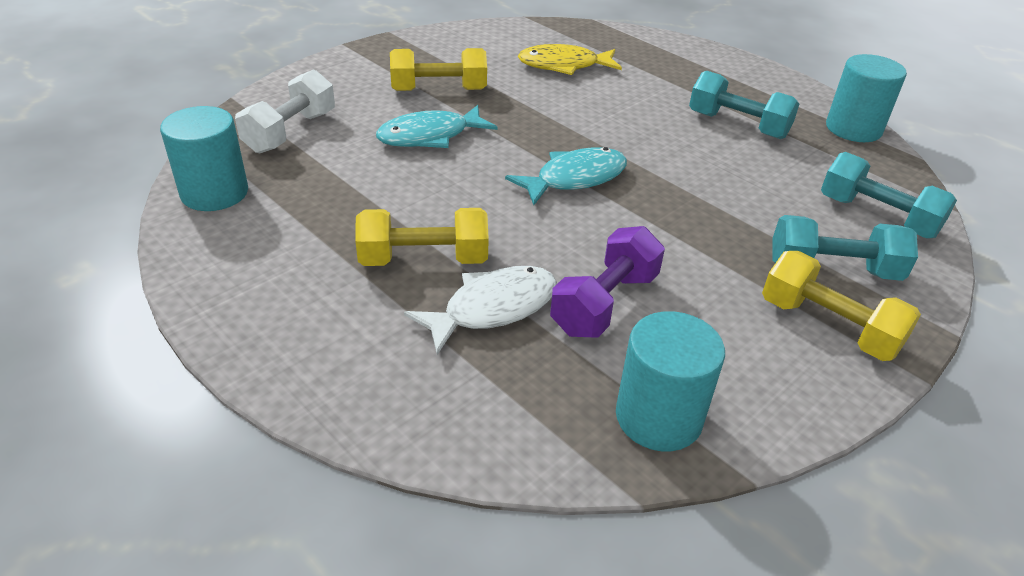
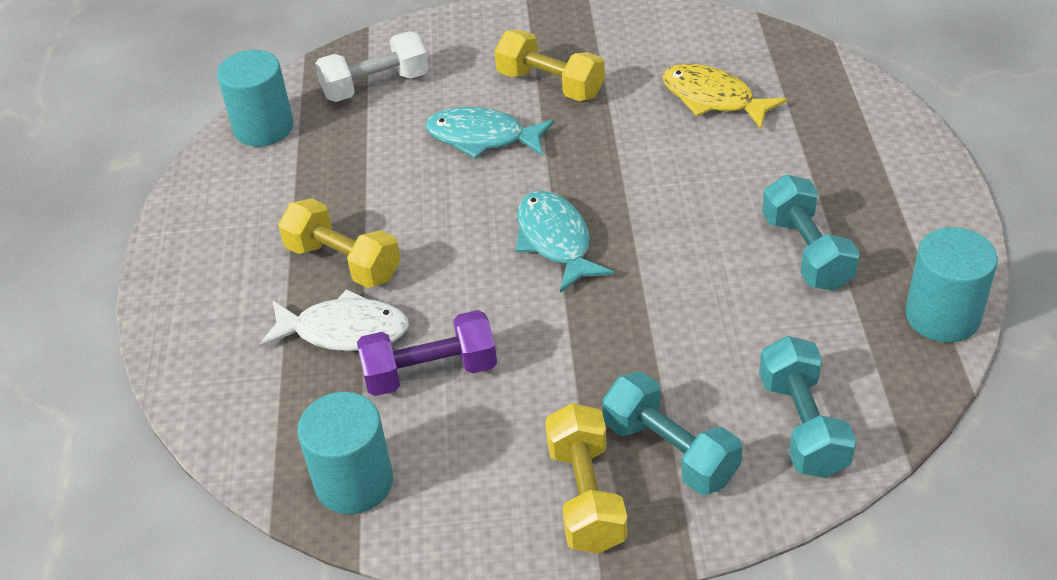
camera: 45 degrees right, 5 degrees up
(575, 178) = (555, 241): turquoise fish -> turquoise fish turned 120 degrees counterclockwise

